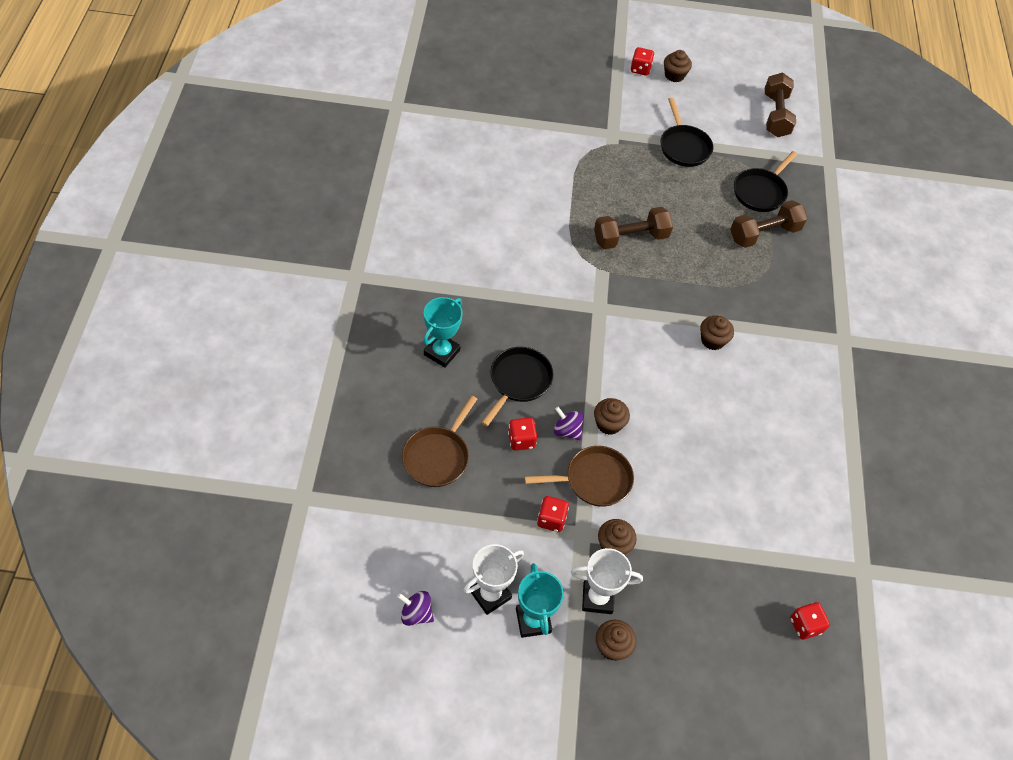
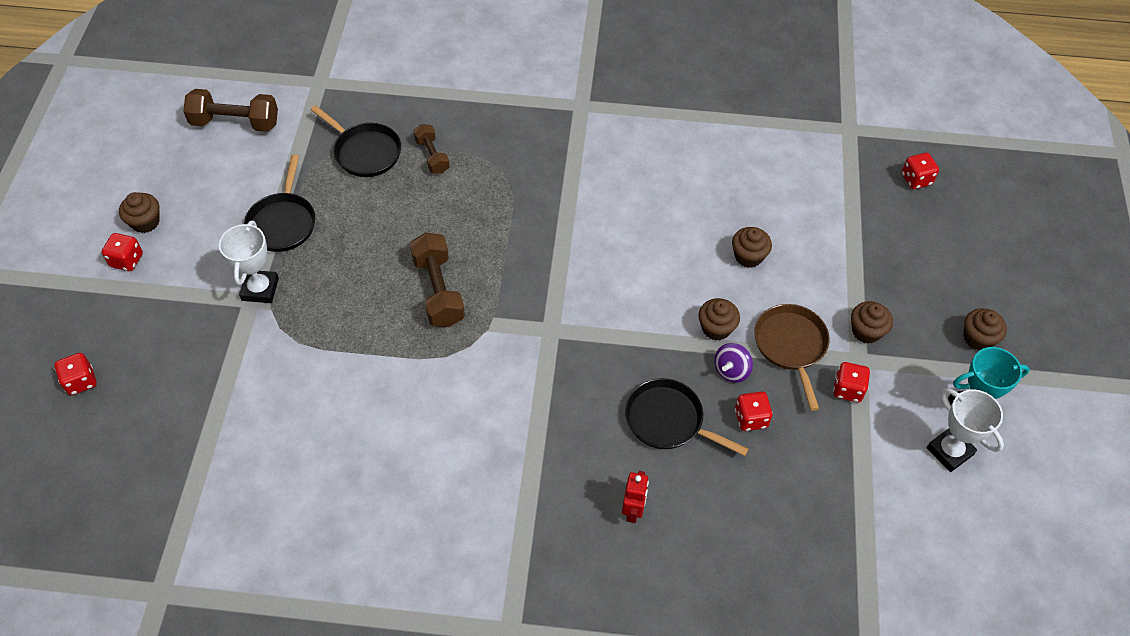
camera: 85 degrees left, 0 degrees up
(416, 613) = (990, 527): purple spinning top -> none
(438, 456) = (787, 510): brown pan -> none
(442, 352) = (633, 510): turquoise trophy -> red robot
(543, 57) = (81, 381): none -> red dice
(597, 598) = (929, 349): white trophy -> white trophy (260, 289)
(683, 147) = (283, 222): black pan -> black pan turned 105 degrees clockwise
(712, 340) = (591, 220): brown cupcake -> brown cupcake (748, 256)
(764, 234) = (432, 156): brown dumbbell -> brown dumbbell, size x0.61

